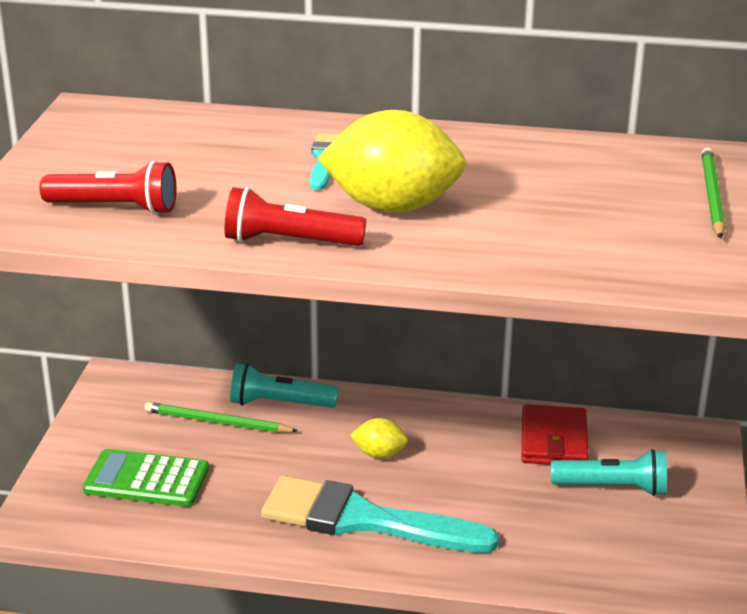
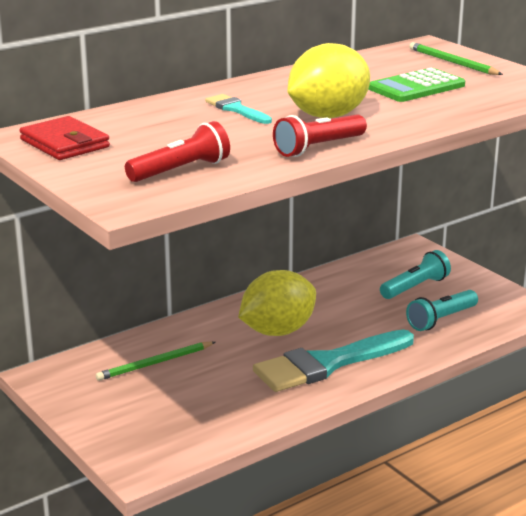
camera: 45 degrees left, 5 degrees down
(146, 480) = (169, 412): green calculator -> green calculator (416, 87)
(279, 403) = (174, 336): turquoise flashlight -> turquoise flashlight (441, 320)
(379, 454) = (277, 331): yellow lemon -> yellow lemon, size x2.12
(554, 441) = (352, 281): red wallet -> red wallet (65, 143)

